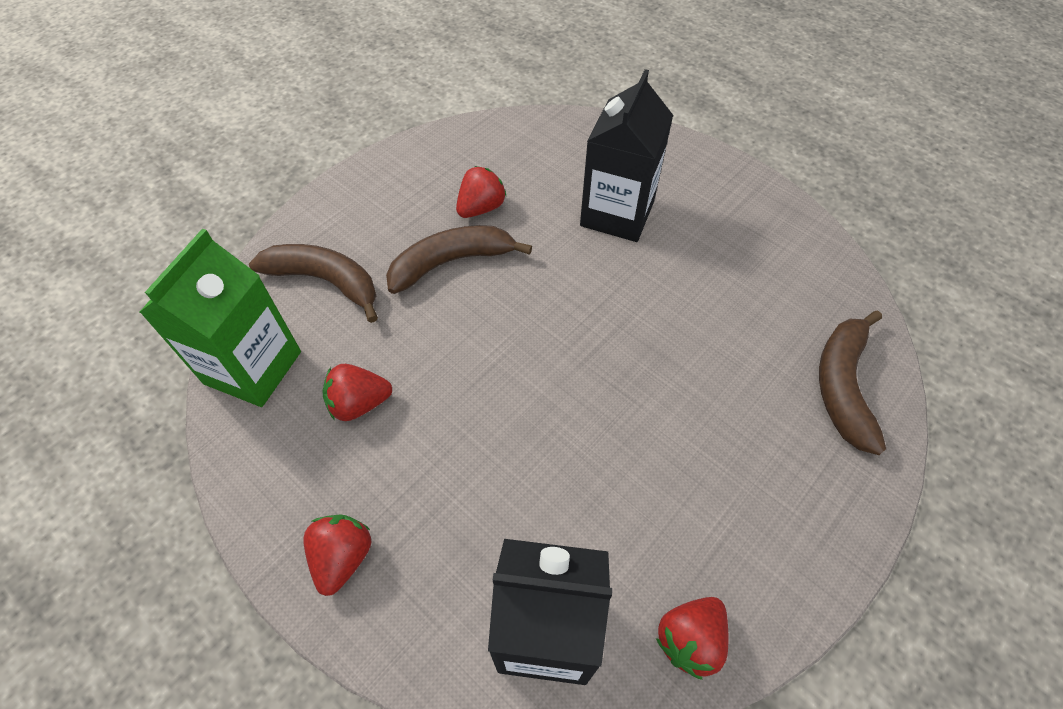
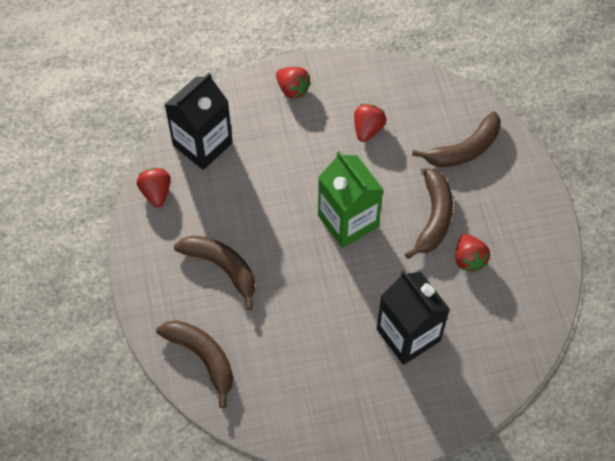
camera: 125 degrees right, 5 degrees up
(253, 367) = (425, 94): green carton -> green carton (348, 221)
(715, 446) = (222, 268): none -> brown banana

